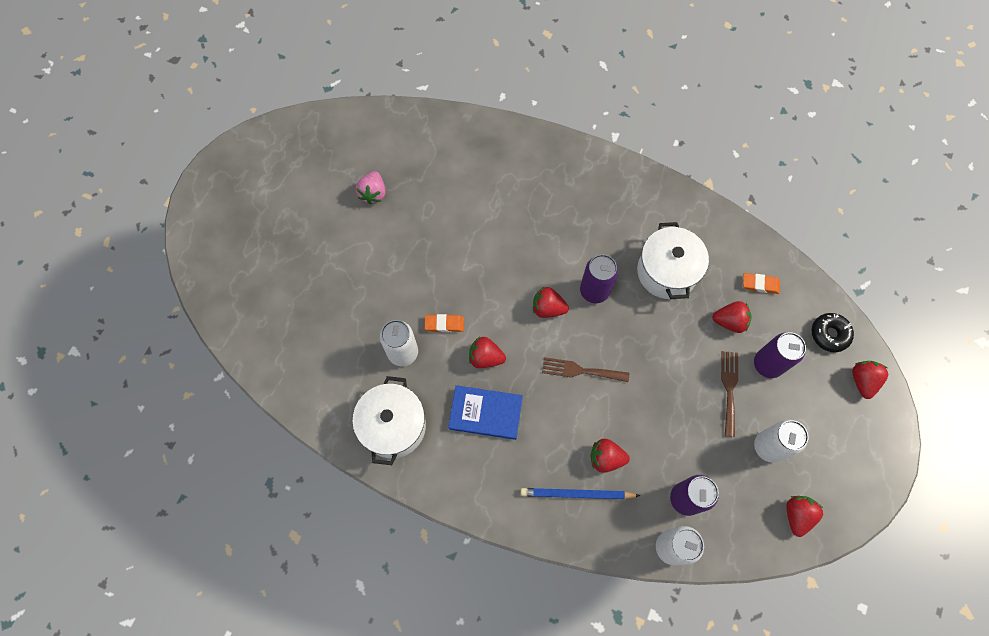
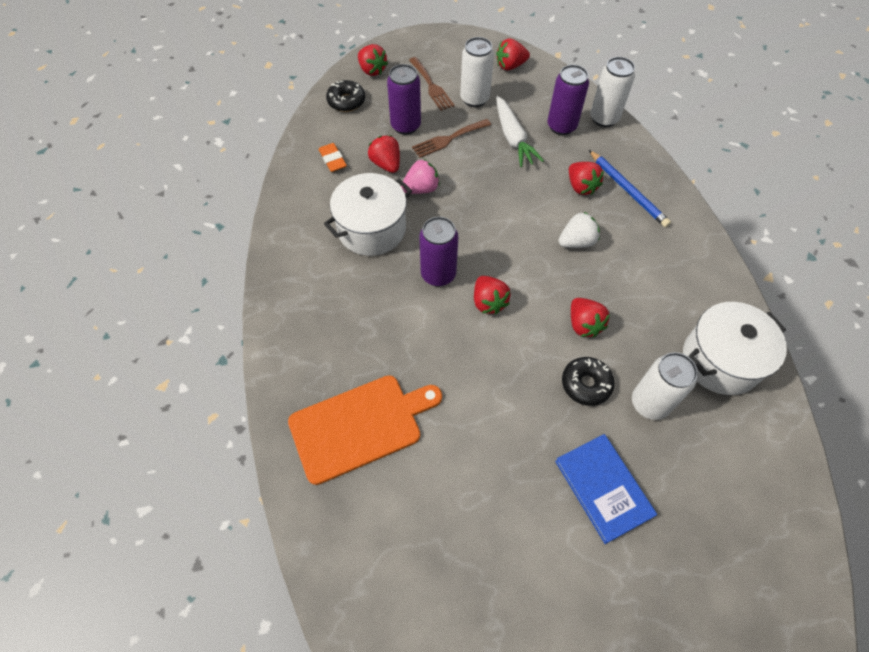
camera: 125 degrees left, 10 degrees down
(373, 193) = (501, 588): pink strawberry -> pink strawberry (421, 189)
(444, 324) = (586, 384): orange eraser -> black donut
(485, 413) = (632, 292): blue book -> blue book (603, 488)
(515, 179) = (360, 426): none -> orange cutting board
(555, 409) = (576, 242): none -> white strawberry
(580, 370) = (525, 243): brown fork -> brown fork (431, 86)
(697, 444) = (513, 138): none -> white carrot
(862, 381) = (372, 70): red strawberry -> red strawberry turned 105 degrees counterclockwise

